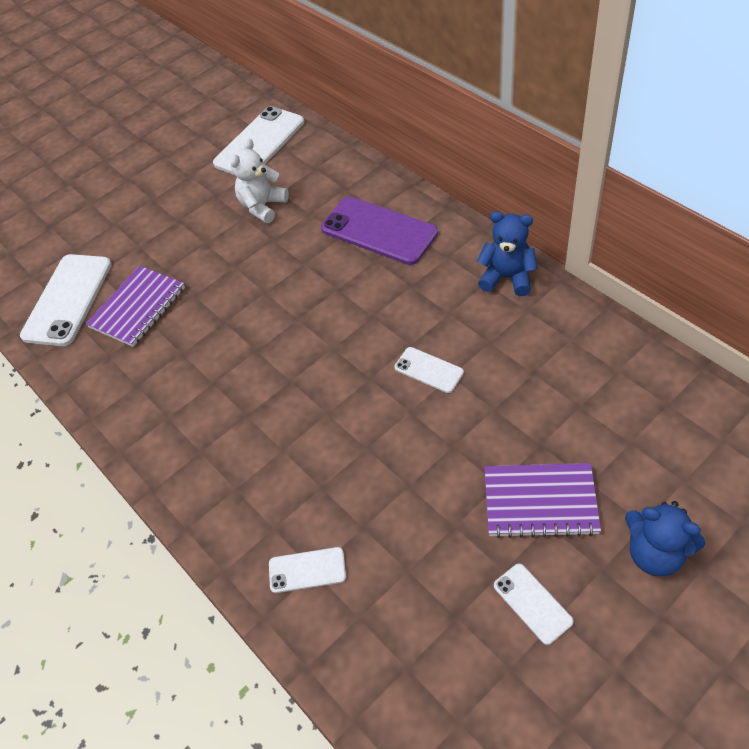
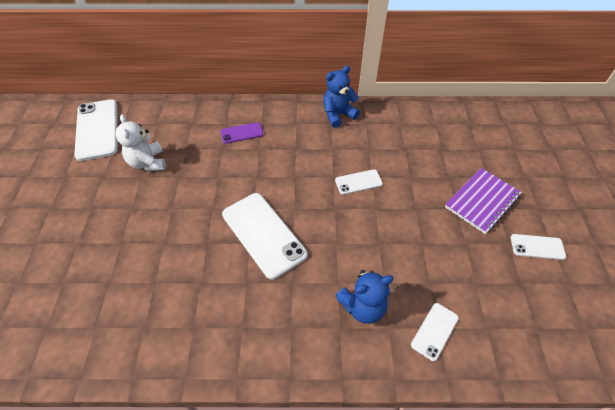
camera: 55 degrees left, 0 degrees up
(68, 299) = (58, 318): white phone -> white phone (263, 234)
(138, 308) = (129, 280): purple notebook -> none
(379, 231) = (242, 133): purple phone -> purple phone, size x0.51
(655, 553) = (544, 185): blue teddy bear -> blue teddy bear (363, 307)

